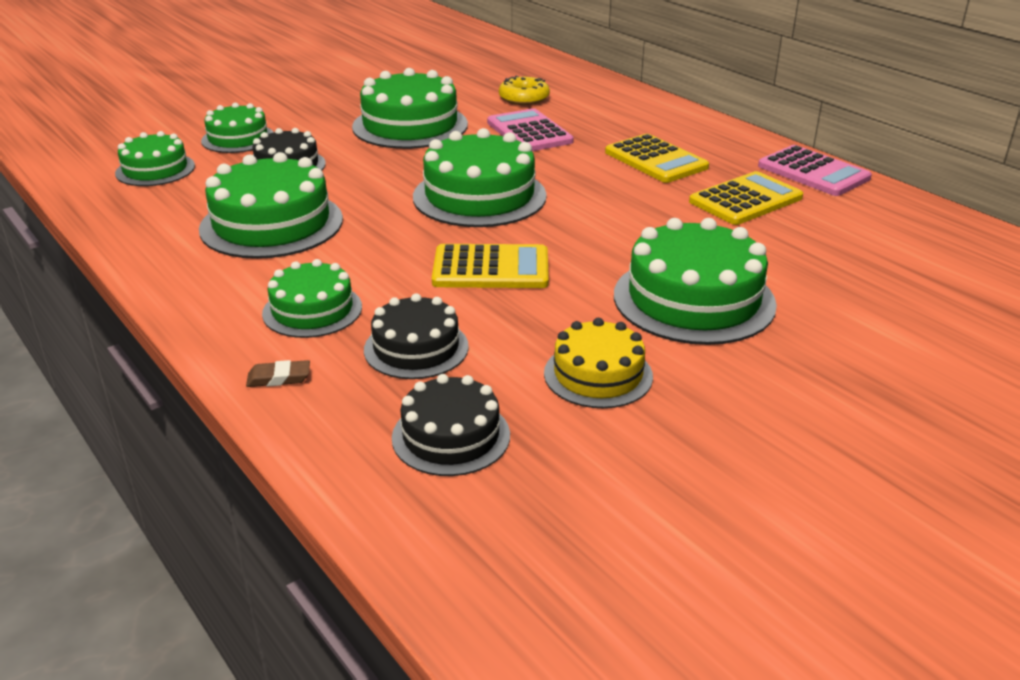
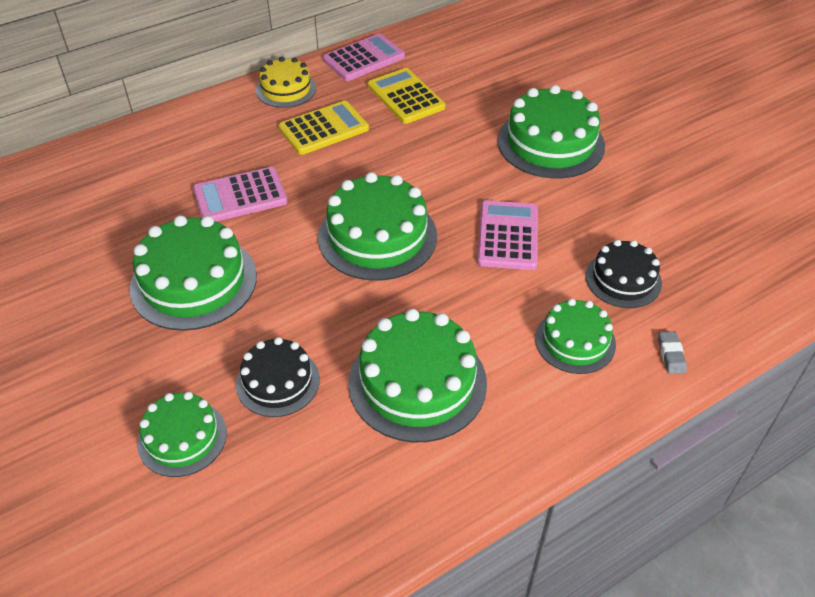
camera: 85 degrees left, 15 degrees up
(155, 170) = (259, 512): green cake -> none
(279, 378) = (671, 355): brown eraser -> grey eraser
(451, 436) = (719, 264): black cake -> none
(491, 268) = (508, 236): yellow calculator -> pink calculator
(524, 98) = (147, 193): yellow donut -> none
(598, 375) = (644, 195): yellow cake -> yellow cake (286, 89)

